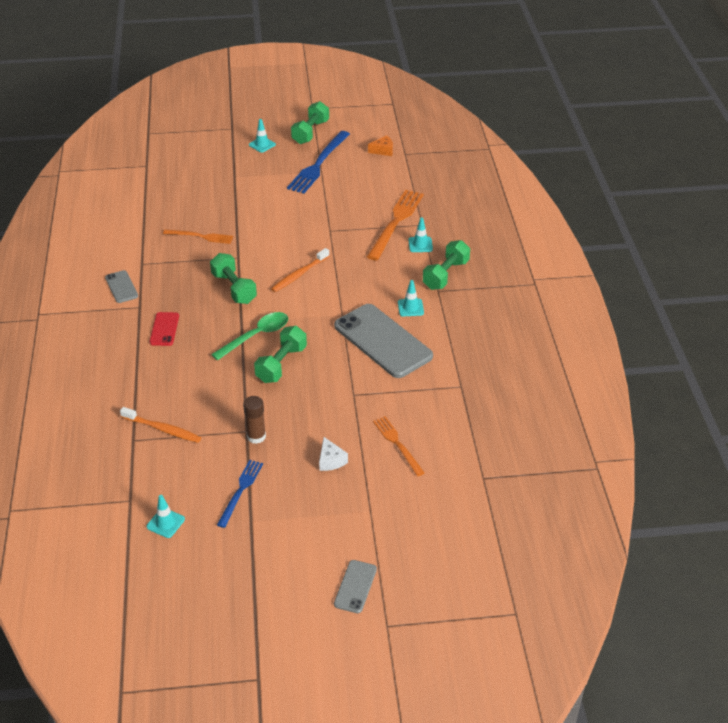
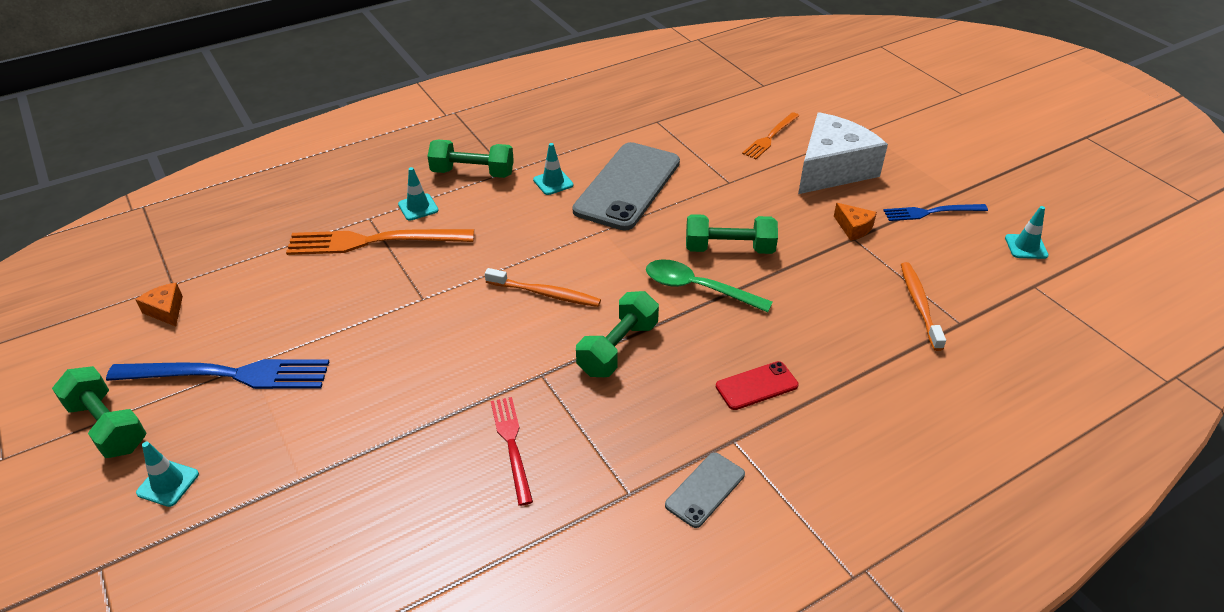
camera: 115 degrees left, 0 degrees up
(200, 236) = (512, 445): orange fork -> red fork
(256, 436) = (853, 228): brown glue stick -> orange cheese
(310, 132) = (108, 426): green dumbbell -> green dumbbell turned 45 degrees clockwise
(331, 460) = (832, 169): white cheese -> white cheese, size x2.41
(355, 586) = (948, 117): grey phone -> none

